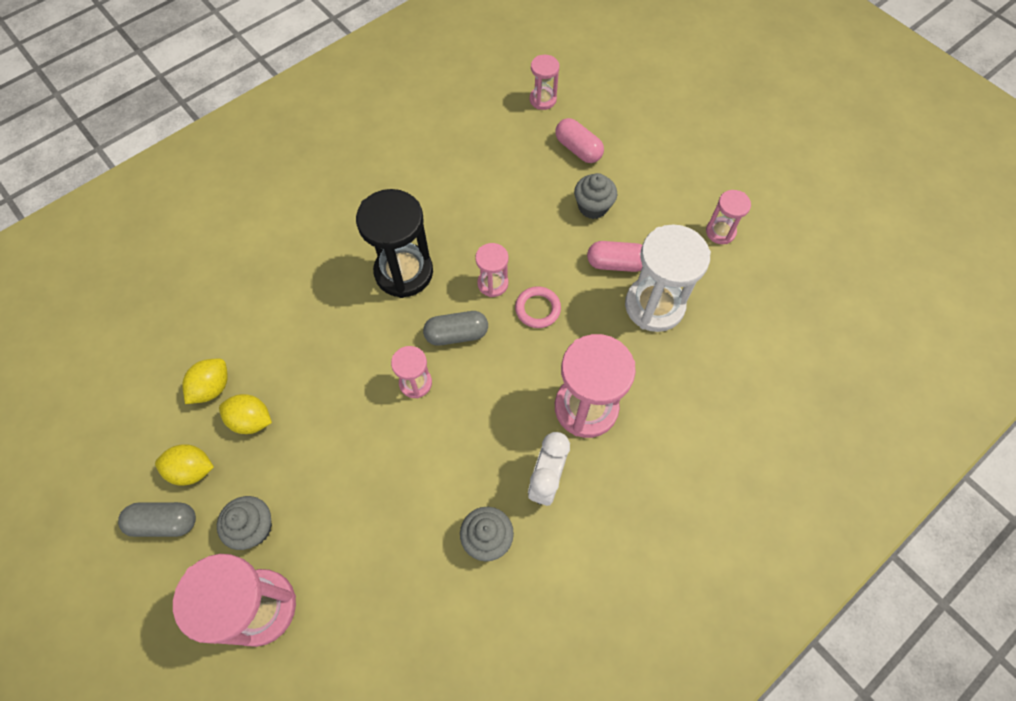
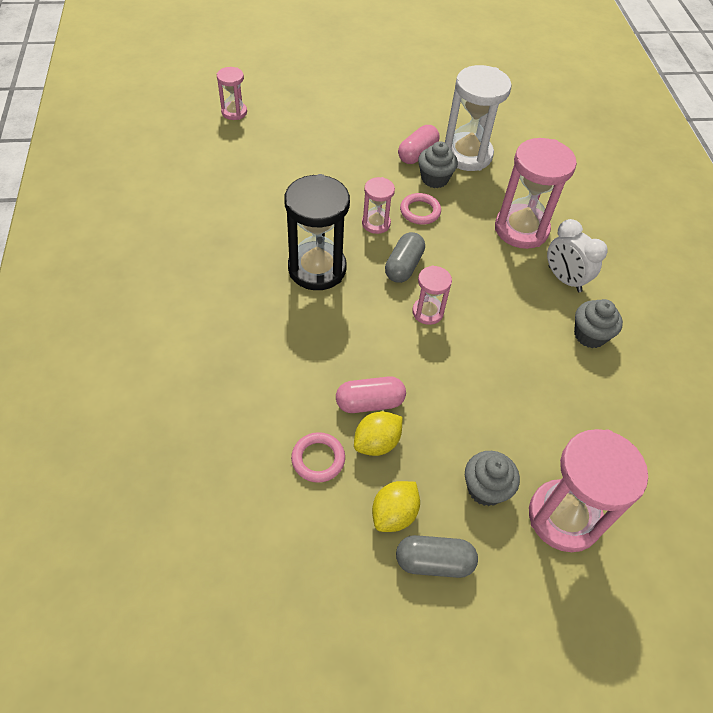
camera: 60 degrees left, 10 degrees down
(164, 522) = (434, 562): grey capsule -> grey capsule turned 60 degrees clockwise
(212, 388) = (318, 459): yellow lemon -> pink ring
(578, 149) = (300, 119): pink capsule -> pink capsule (369, 402)
(593, 207) = (358, 139): grey cupcake -> grey cupcake (434, 179)
(720, 232) = (436, 96): pink hourglass -> none

